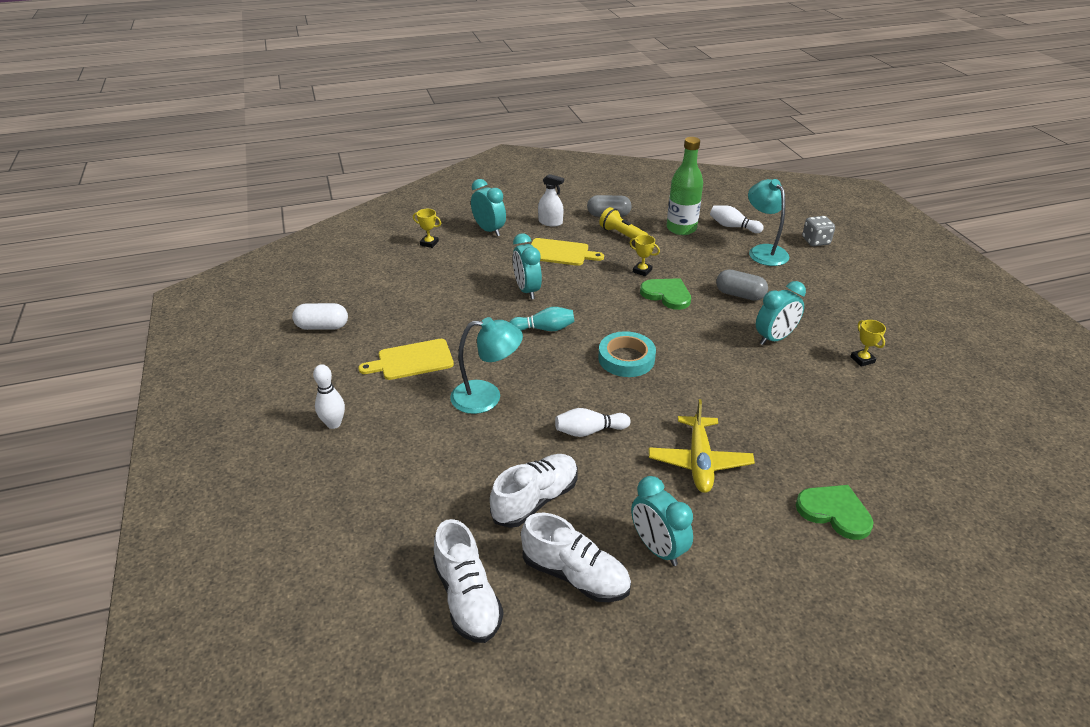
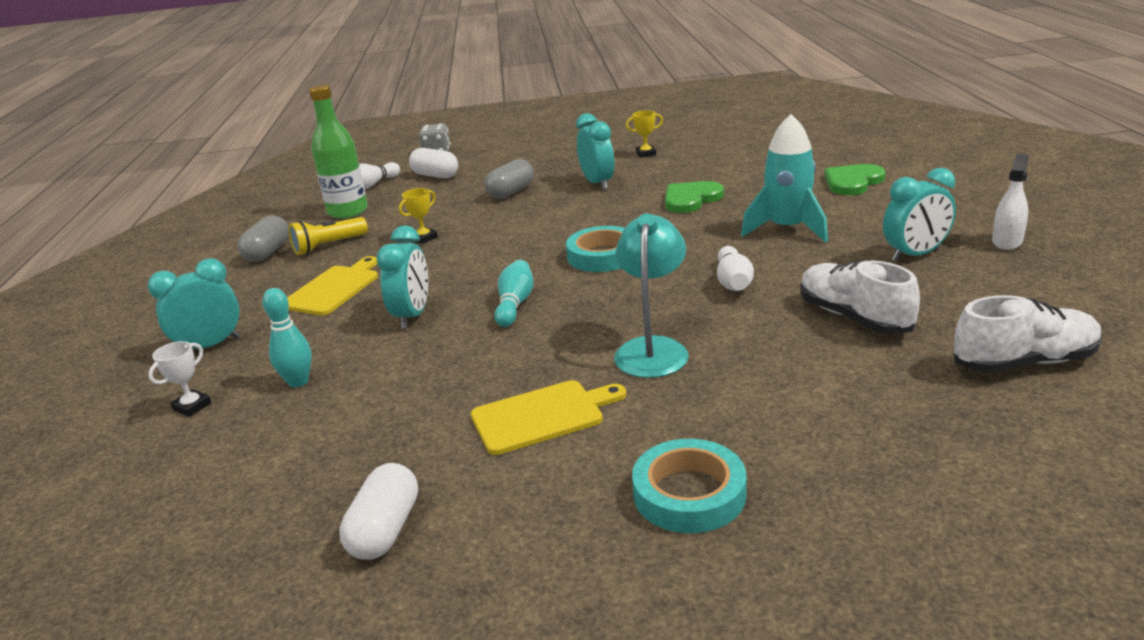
camera: 75 degrees left, 10 degrees down
(334, 424) = (689, 494): white bowling pin -> turquoise tape
(412, 360) = (542, 416): yellow cutting board -> yellow cutting board turned 105 degrees counterclockwise
(429, 243) = (192, 406): yellow trophy -> white trophy
(451, 269) = (298, 382): none -> turquoise bowling pin
(527, 290) = (412, 315): turquoise clock -> turquoise clock turned 75 degrees counterclockwise
(550, 222) = (241, 294): white spray bottle -> white spray bottle (1007, 241)
(575, 575) = (966, 297): white shoe -> none
(667, 295) = (486, 227): green heart -> green heart (691, 199)
(699, 461) = (787, 229): yellow plane -> turquoise rocket
(763, 251) = (435, 175): turquoise lamp -> white capsule

